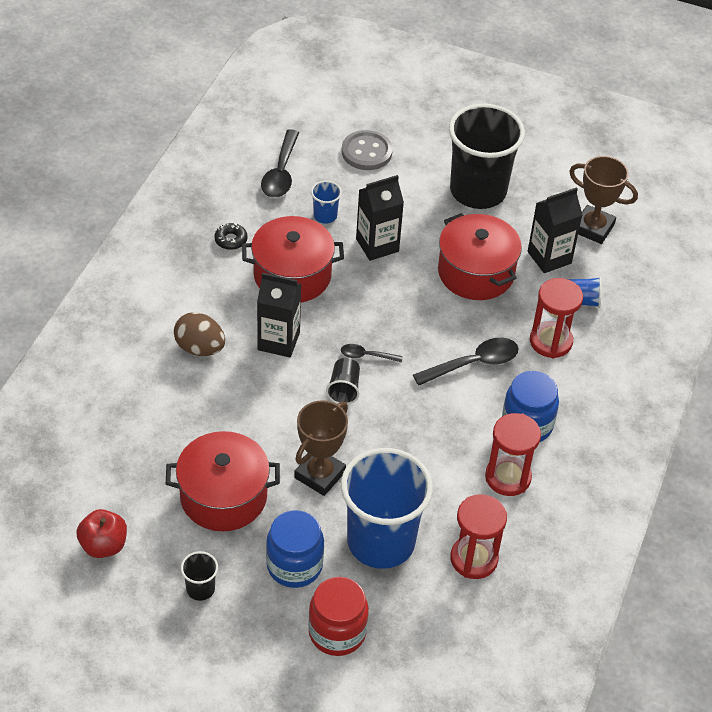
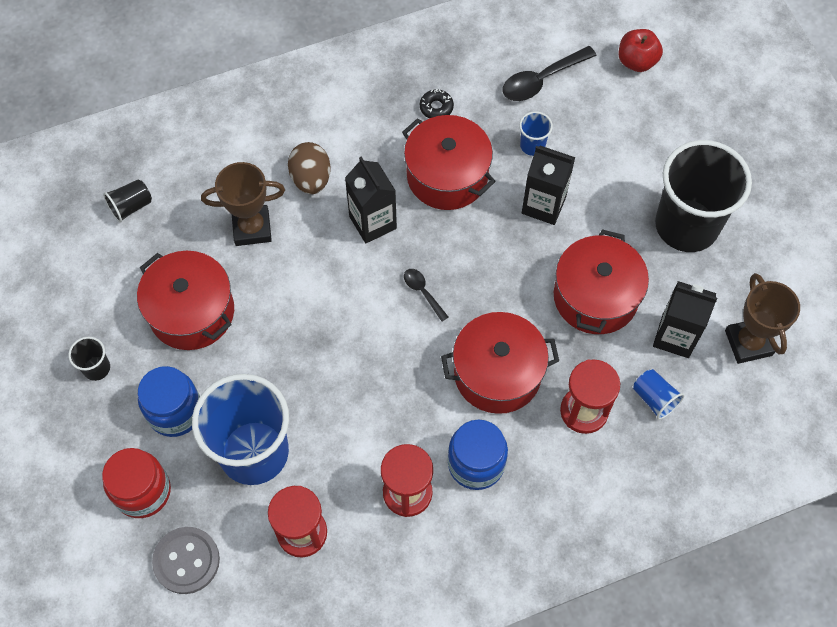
camera: 50 degrees right, 15 degrees up
(103, 545) = (76, 275): red apple -> red apple (636, 61)
(320, 475) = (275, 358): brown trophy -> brown trophy (252, 228)
(344, 389) = (373, 305): black cup -> black cup (131, 206)
(366, 152) = (633, 116): grey button -> grey button (186, 561)
(473, 363) = (497, 373): black spoon -> red pot

